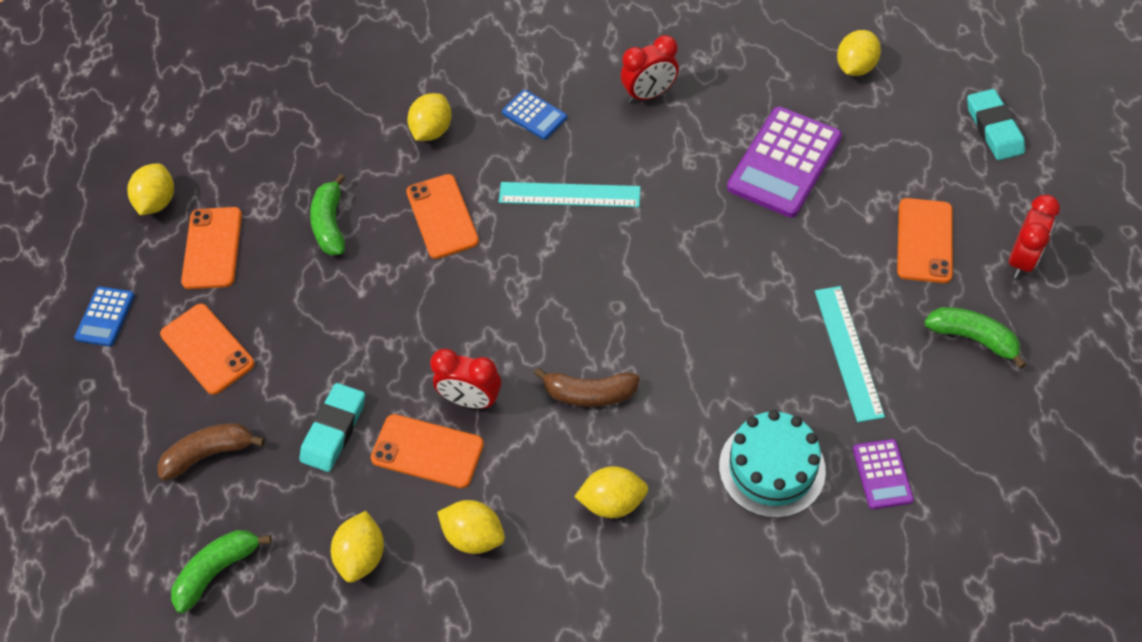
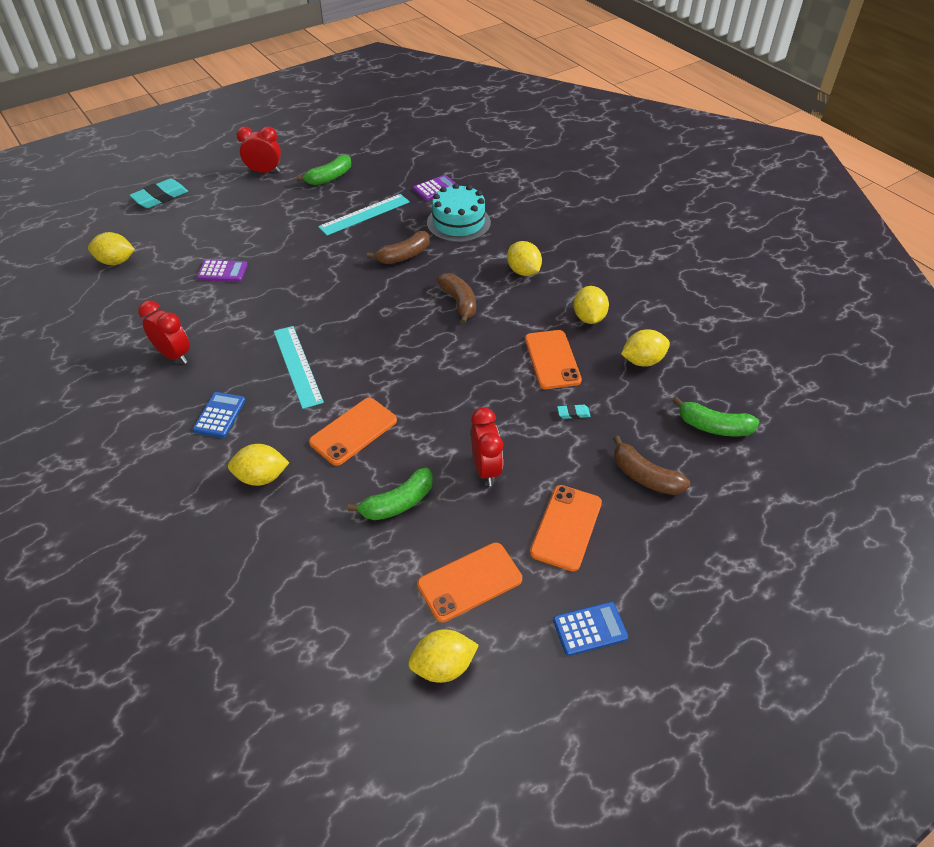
camera: 120 degrees left, 10 degrees down
(334, 430) = (573, 413): turquoise eraser -> turquoise eraser, size x0.47
(471, 399) = (500, 353): red clock -> red clock (486, 469)
(722, 367) = (404, 256): none -> brown banana
(784, 163) = (222, 271): purple calculator -> purple calculator, size x0.51
(924, 241) = (266, 205): orange phone -> none
(972, 338) = (329, 177): green banana -> green banana turned 135 degrees counterclockwise

